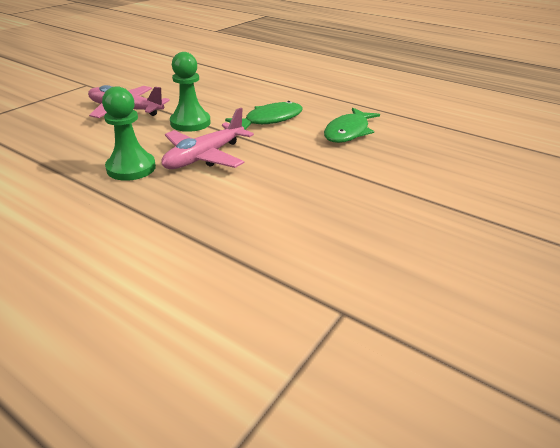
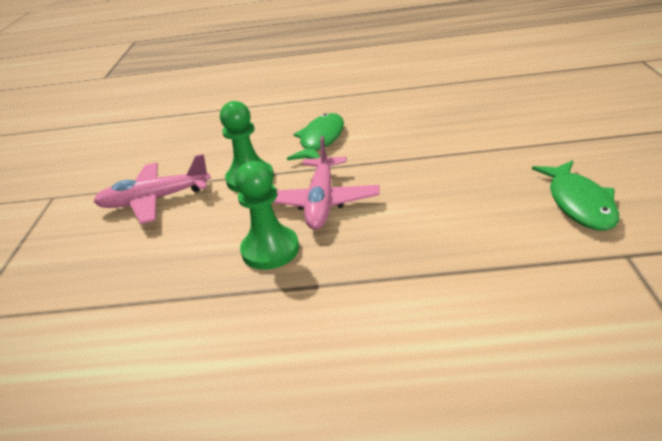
camera: 30 degrees left, 0 degrees up
(348, 132) = (404, 119): green fish -> green fish (579, 203)

